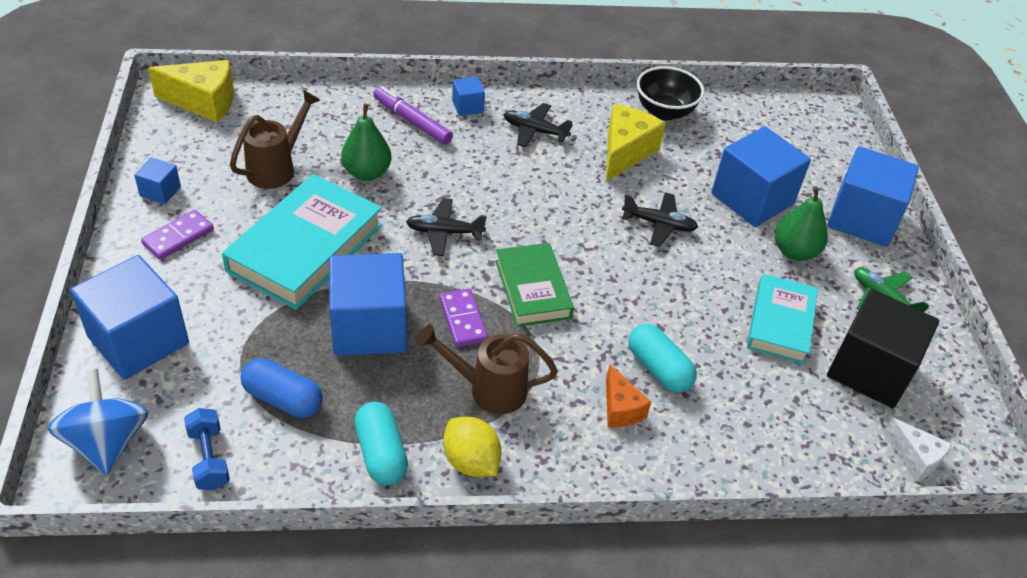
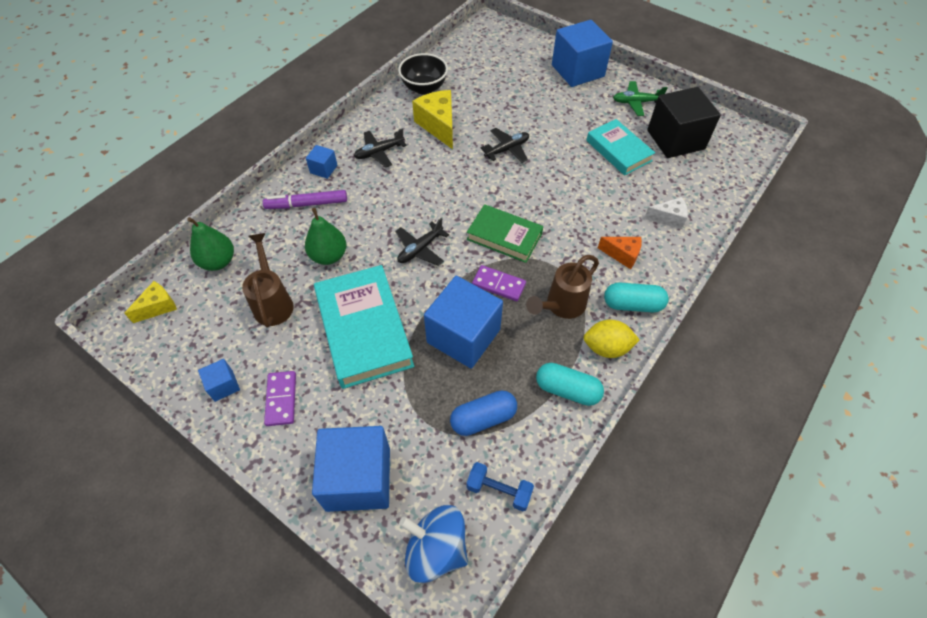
camera: 45 degrees left, 10 degrees up
(204, 102) = (158, 307): yellow cheese -> yellow cheese, size x0.60
(658, 369) = (608, 220): turquoise capsule -> turquoise capsule (632, 305)
(752, 199) = (525, 100): blue cube -> none
(794, 251) = (576, 111): green pear -> green pear (218, 261)
(915, 458) = (739, 163): white cheese -> white cheese (668, 218)

